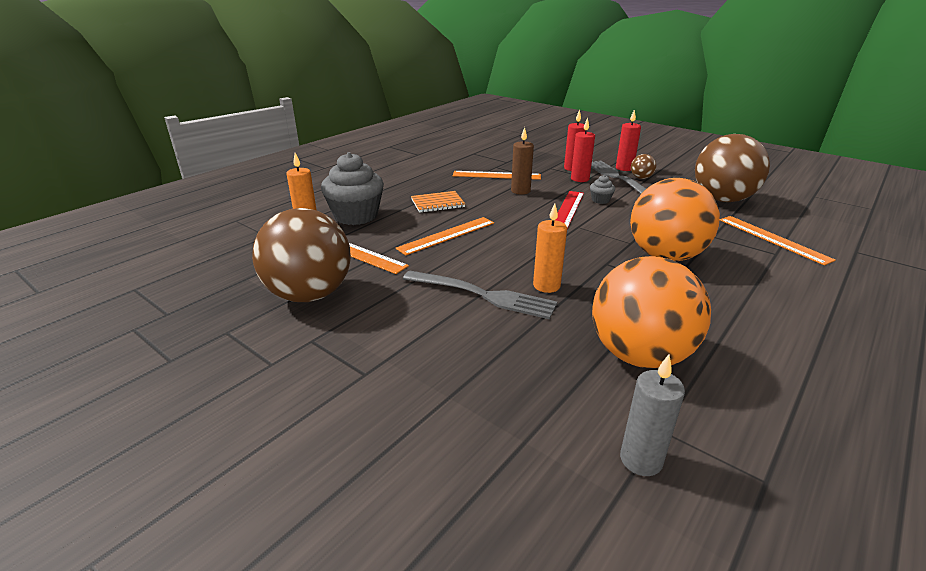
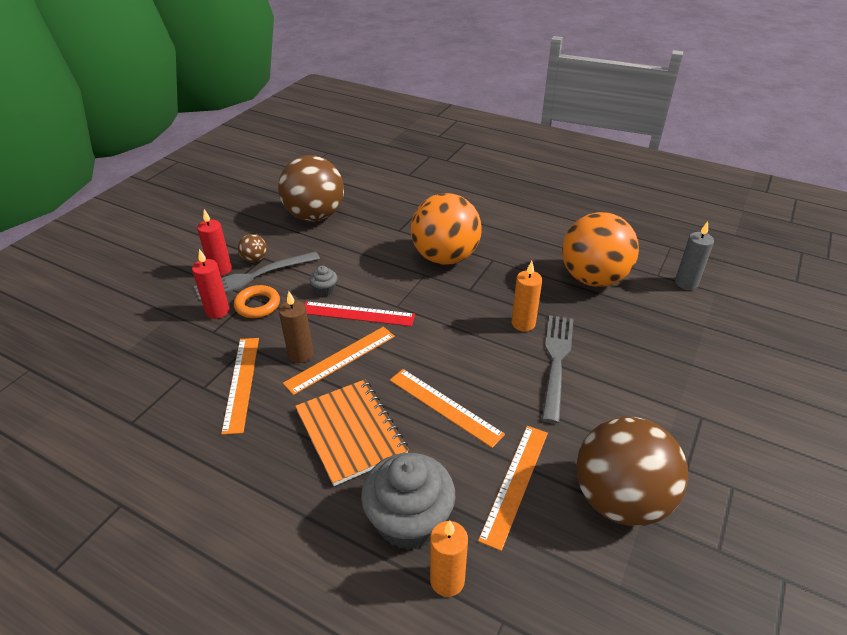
camera: 100 degrees left, 10 degrees up
(437, 203) = (350, 432): orange notebook -> orange notebook, size x1.59
(580, 179) = (257, 305): red candle -> orange ring
(773, 239) = (397, 203): orange ruler -> orange ruler (340, 359)

